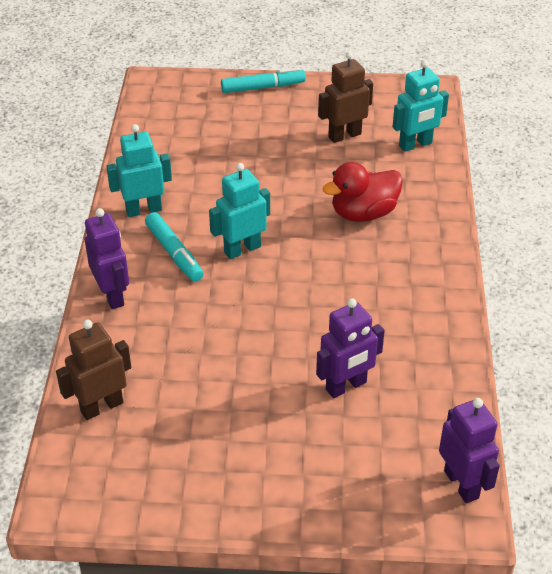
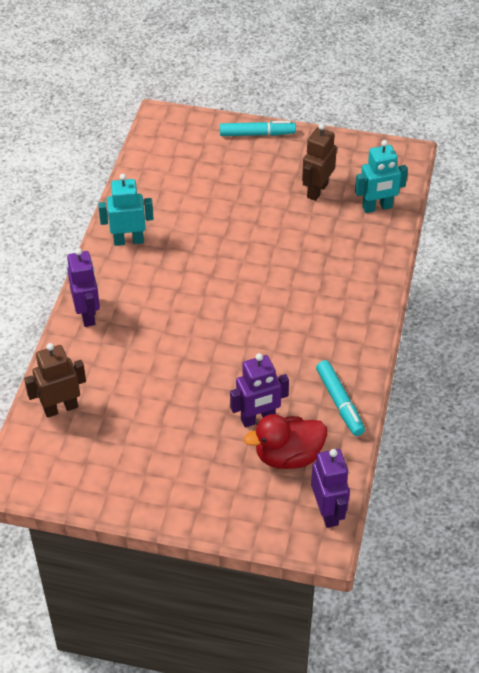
camera: 10 degrees right, 5 degrees up
(174, 253) = (145, 283): turquoise marker -> turquoise marker (339, 402)
(242, 249) = (202, 287): turquoise robot -> none
(344, 135) = (317, 190): brown robot -> brown robot turned 45 degrees counterclockwise
(363, 213) = (313, 267): red duck -> red duck (288, 456)

